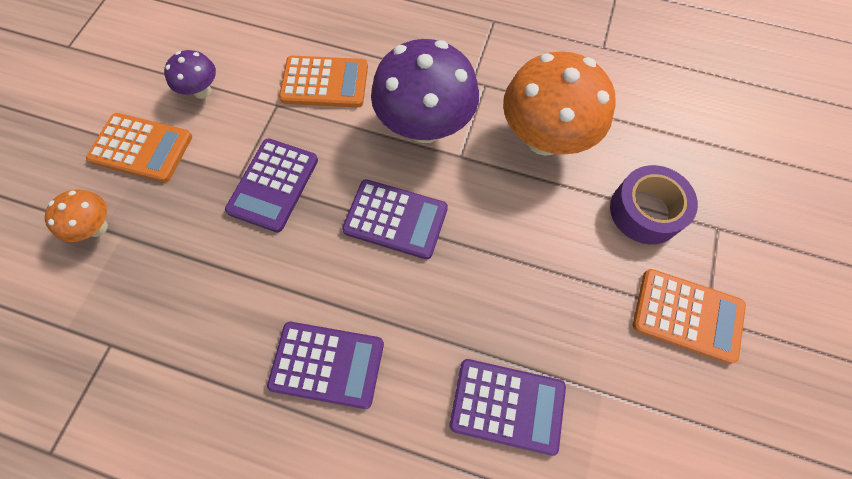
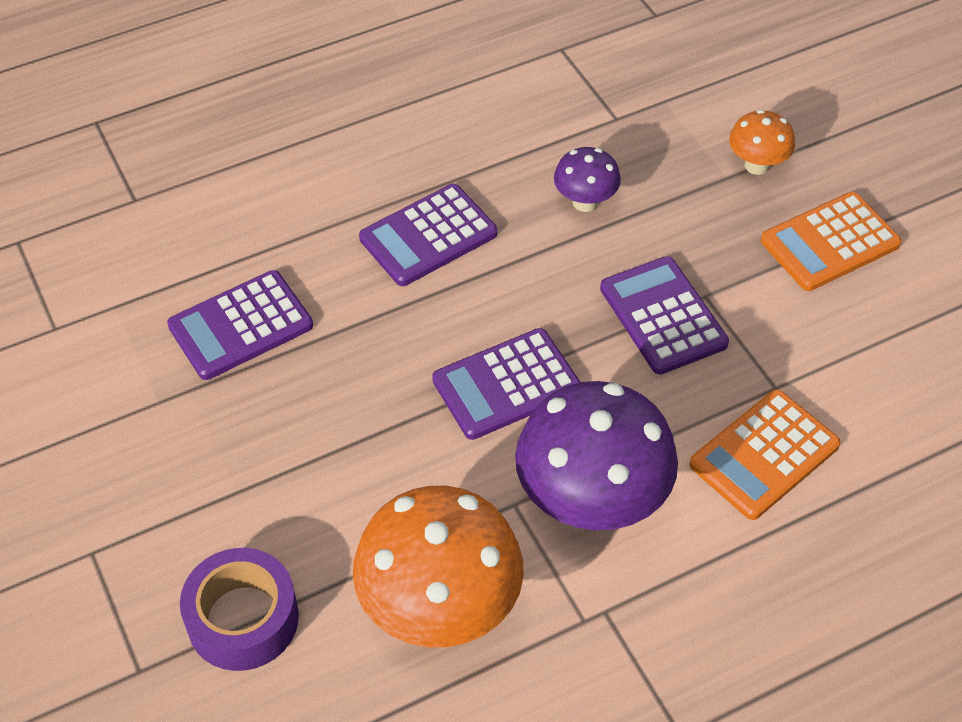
camera: 135 degrees right, 15 degrees down
(202, 91) = (867, 335): purple mushroom -> purple mushroom (585, 202)
(687, 315) = (117, 536): orange calculator -> none

